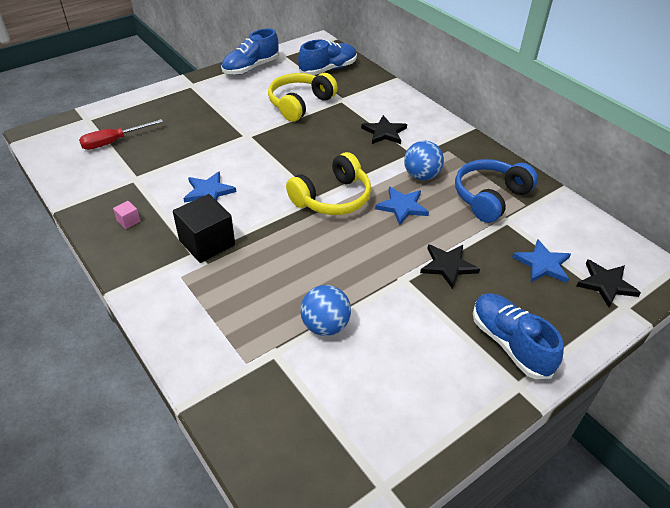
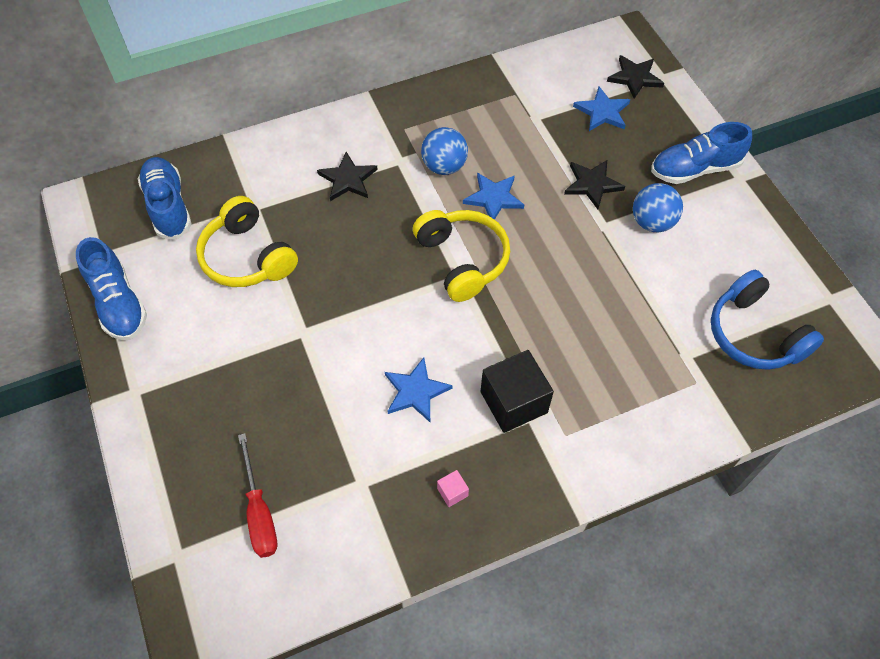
camera: 75 degrees left, 15 degrees up
(325, 325) = (657, 305): blue ball -> blue ball (652, 222)
(490, 197) = (497, 119): blue headphones -> blue headphones (754, 334)

